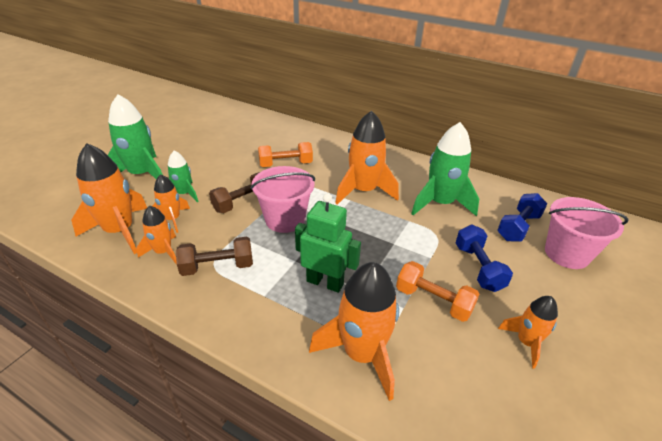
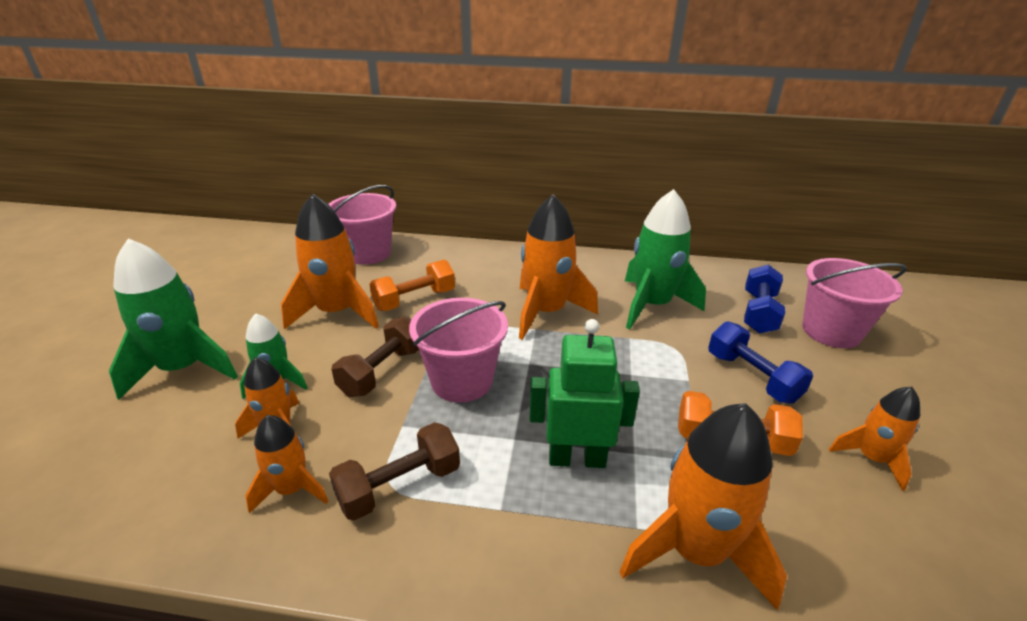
camera: 20 degrees left, 5 degrees down
(120, 231) = (190, 476): orange rocket -> orange rocket (337, 312)
(274, 129) = (368, 253): none -> pink bucket

